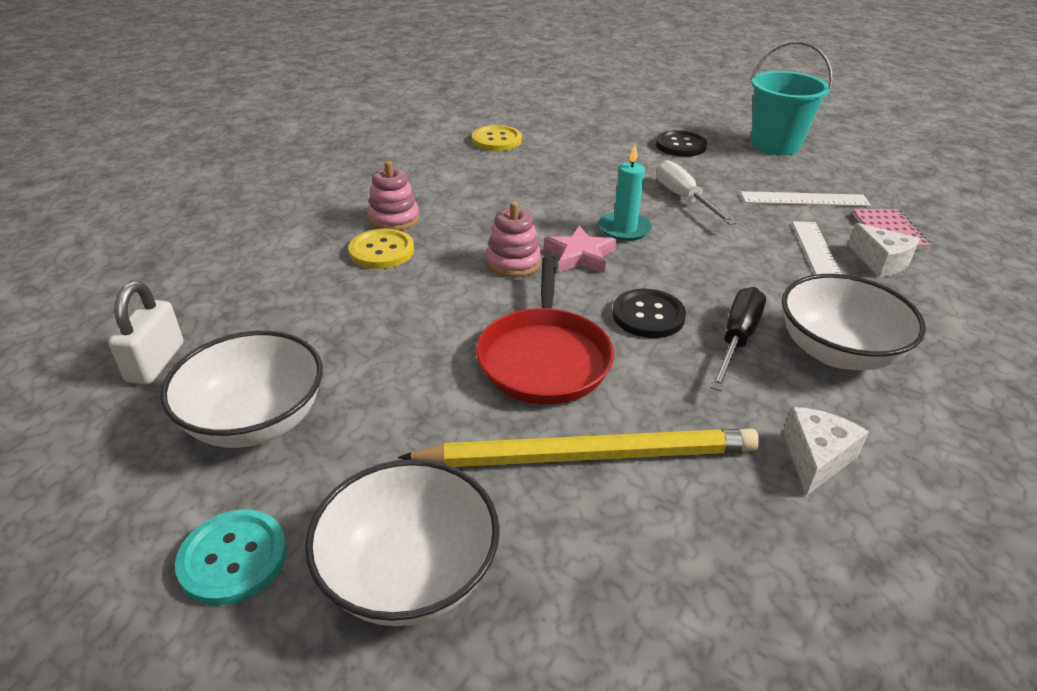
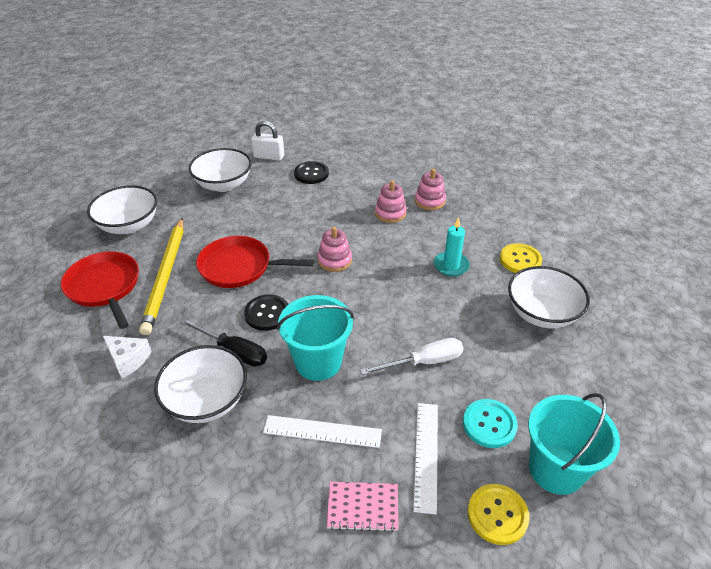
camera: 95 degrees right, 5 degrees up
(233, 558) = (155, 188): turquoise button -> turquoise button (489, 424)
(366, 189) = (429, 201): none -> pink stacking toy
(381, 251) = (353, 210): yellow button -> yellow button (497, 515)
(580, 255) = (340, 290): pink star -> none
(584, 136) = (541, 313): none -> white bowl
(624, 229) = (374, 317): turquoise candle -> turquoise candle (451, 266)
(646, 556) = (104, 287): none -> red pan
(680, 145) = (535, 381): black button -> black button (311, 174)
(719, 266) = (318, 362): none -> turquoise bucket
(881, 262) = (310, 476): white cheese -> none

